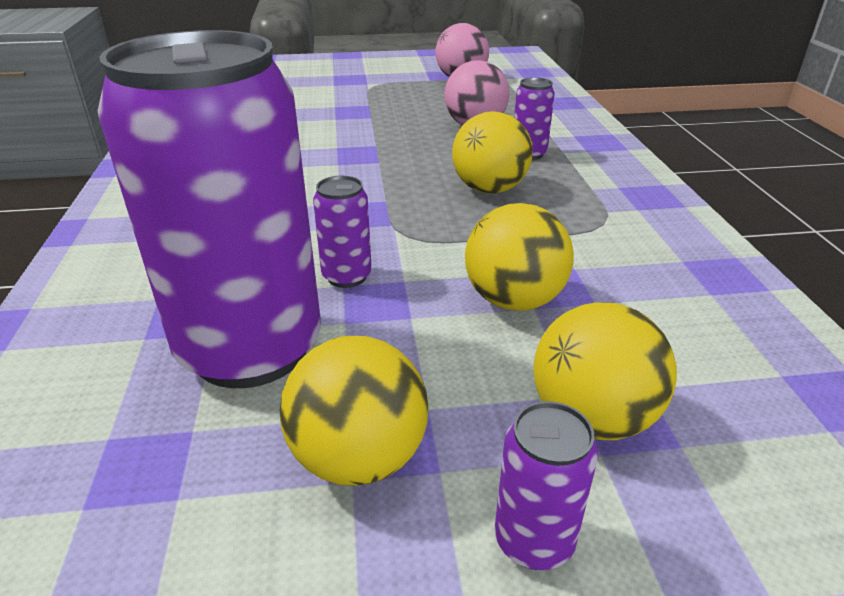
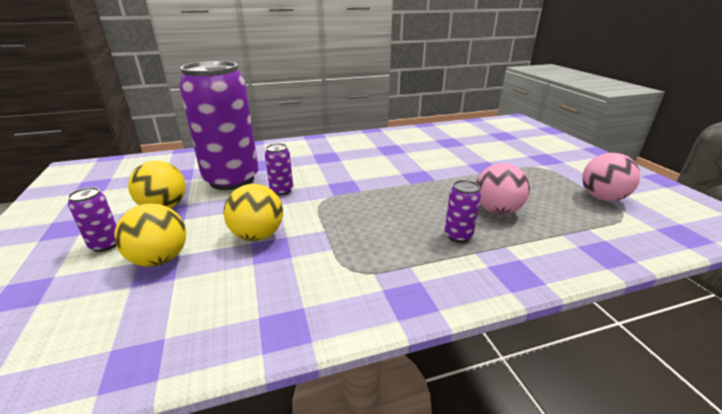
camera: 80 degrees right, 5 degrees down
(489, 189) = (388, 222): yellow ball -> none

